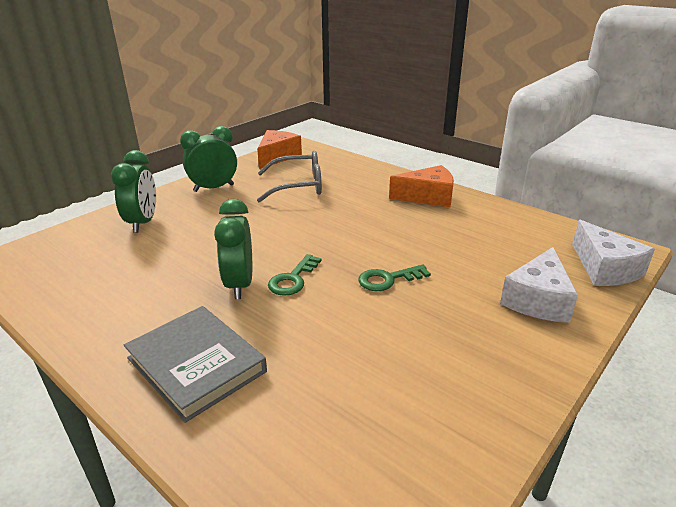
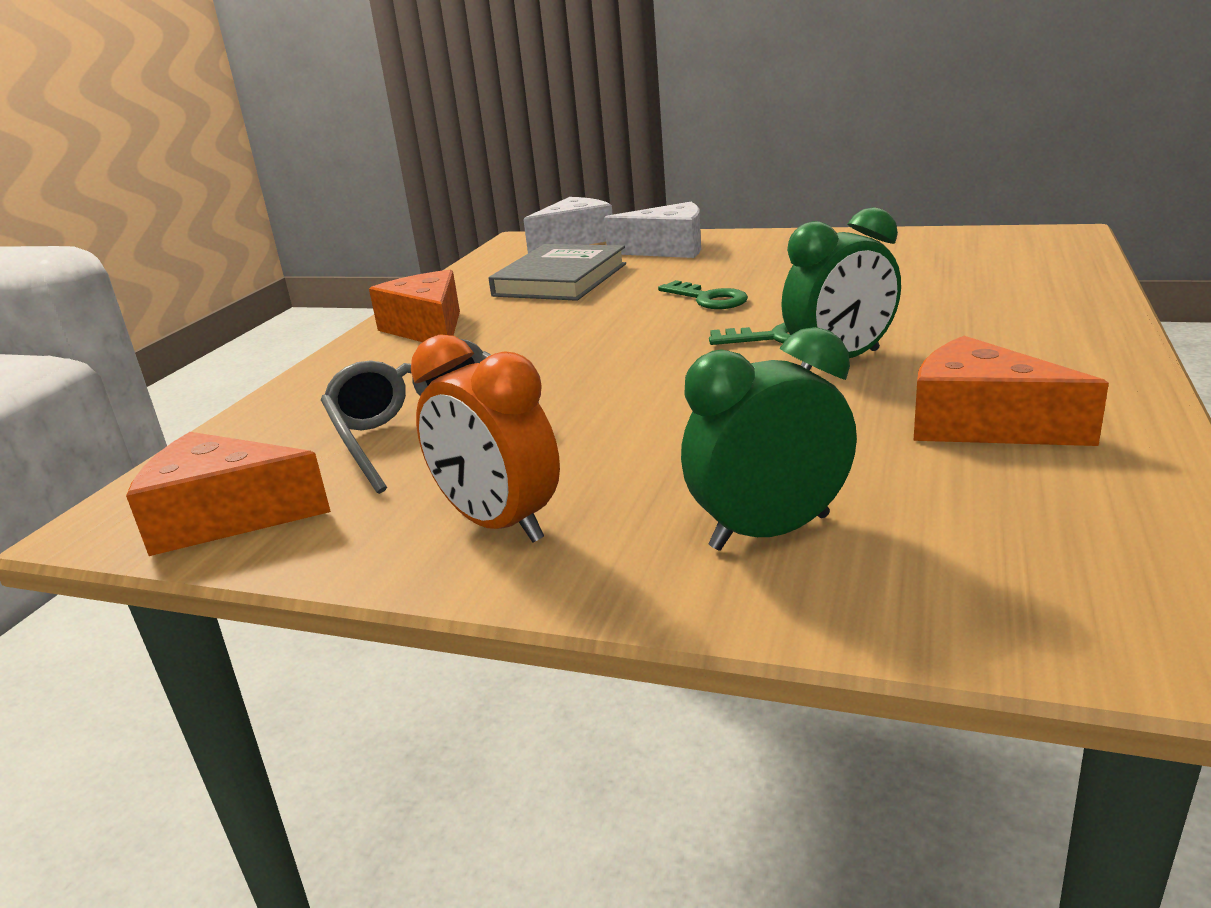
camera: 110 degrees left, 5 degrees down
(131, 289) = (981, 424): none -> orange cheese
(196, 365) = (1017, 328): grey book -> grey book (560, 280)
(214, 188) = (498, 524): green clock -> orange clock

